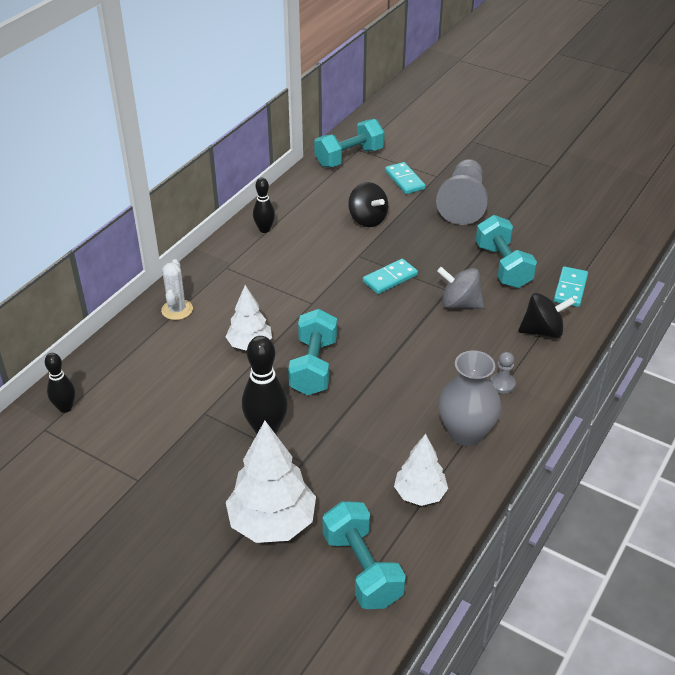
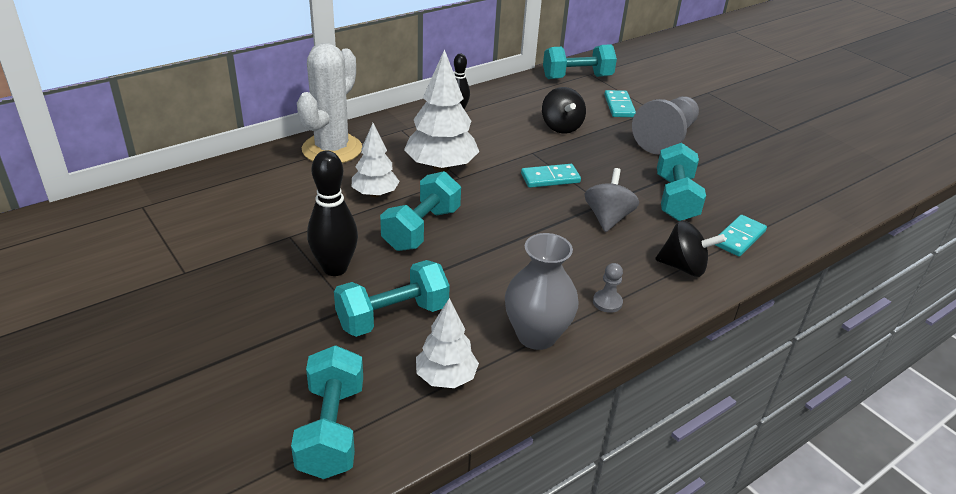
camera: 20 degrees right, 5 degrees down
(65, 408) = (174, 195): black bowling pin -> none
(177, 310) = (332, 149): white cactus -> white cactus, size x1.90
(272, 523) = (275, 352): white tree -> white tree (441, 167)
(344, 457) = (392, 316): none -> turquoise dumbbell
(459, 304) = (607, 218): grey spinning top -> grey spinning top turned 60 degrees clockwise

